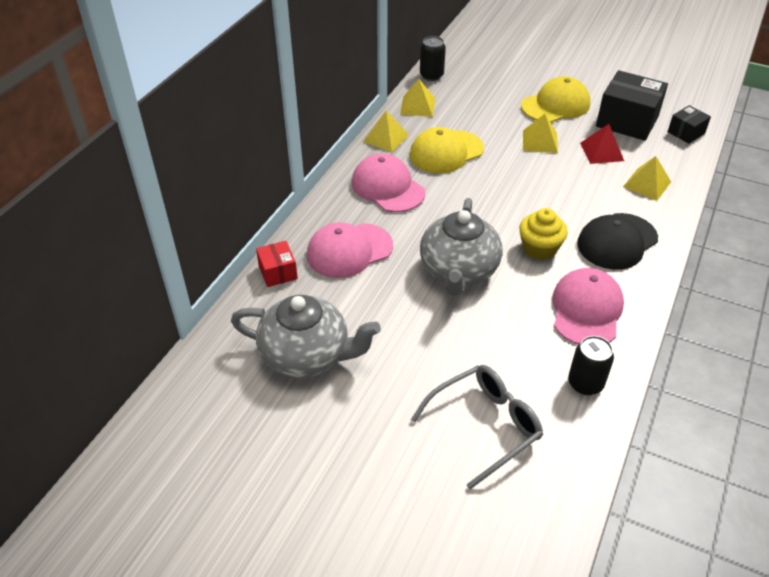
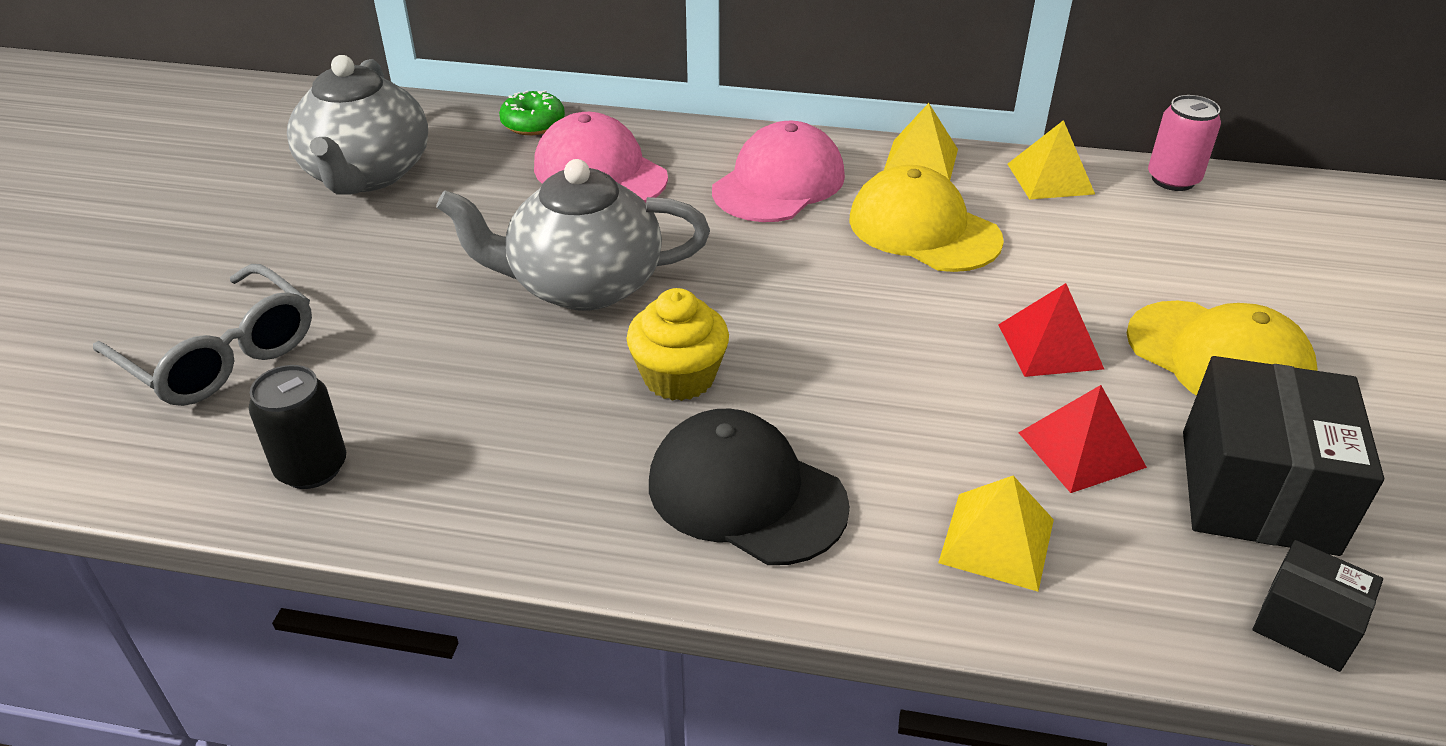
camera: 75 degrees right, 5 degrees down
(278, 272) = (533, 123): red box -> green donut
(431, 75) = (1173, 179): black can -> pink can
(540, 141) = (1049, 346): yellow pyramid -> red pyramid
(586, 310) = (512, 457): pink cap -> none

